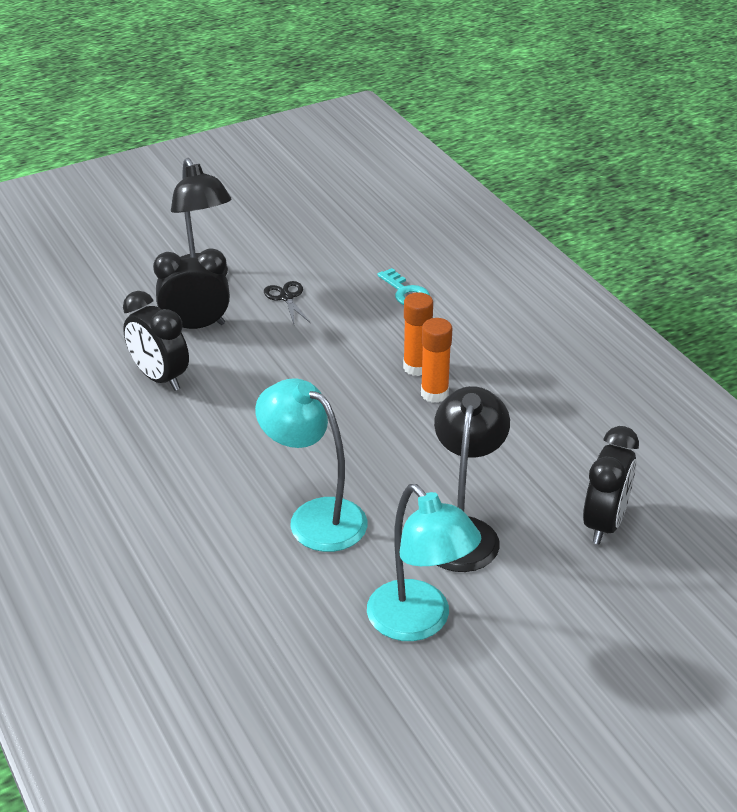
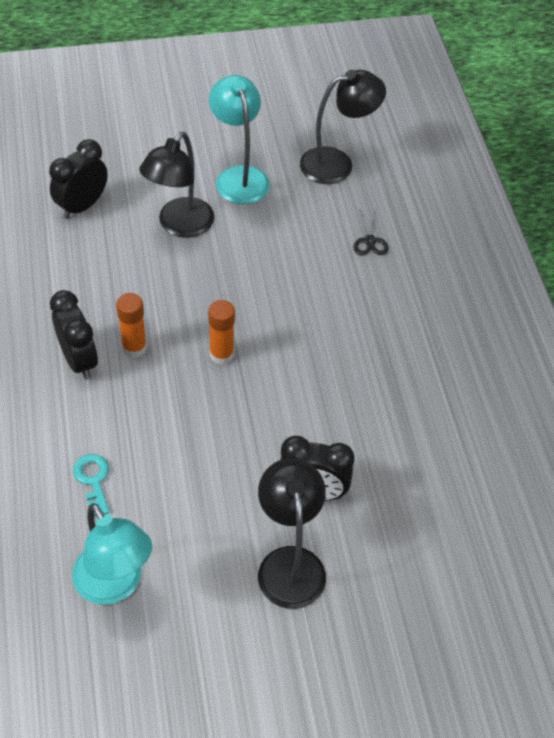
camera: 165 degrees left, 15 degrees up
(159, 378) = (360, 432): black clock -> black clock (79, 360)
(279, 686) = (337, 163): none -> black lamp
(286, 297) = (212, 508): black scissors -> black scissors (369, 241)
(315, 517) = (276, 263): turquoise lamp -> turquoise lamp (115, 585)
(416, 367) = (134, 380): orange glue stick -> orange glue stick (221, 354)

